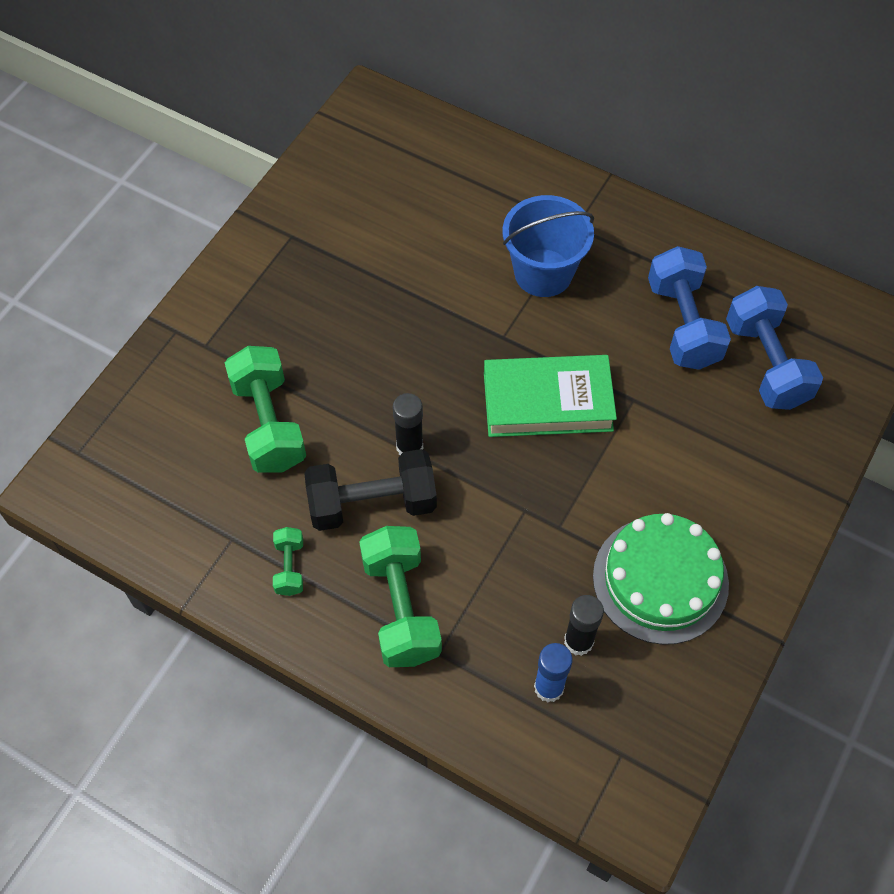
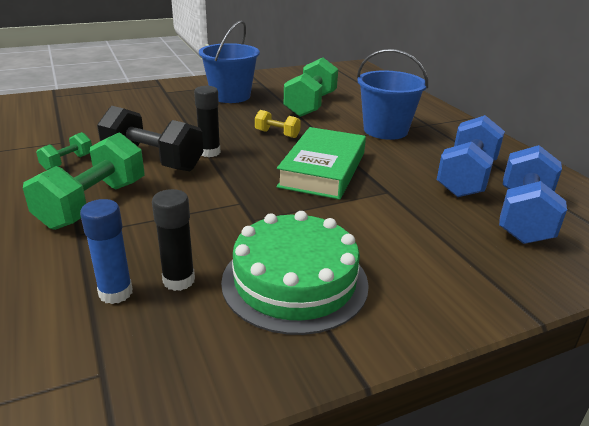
camera: 35 degrees right, 30 degrees down
(269, 424) = (151, 119): green dumbbell -> green dumbbell (311, 105)
(298, 302) = (230, 96): none -> blue bucket
(440, 360) = (277, 134): none -> yellow dumbbell
(547, 401) = (323, 170): green book -> green book turned 75 degrees clockwise

